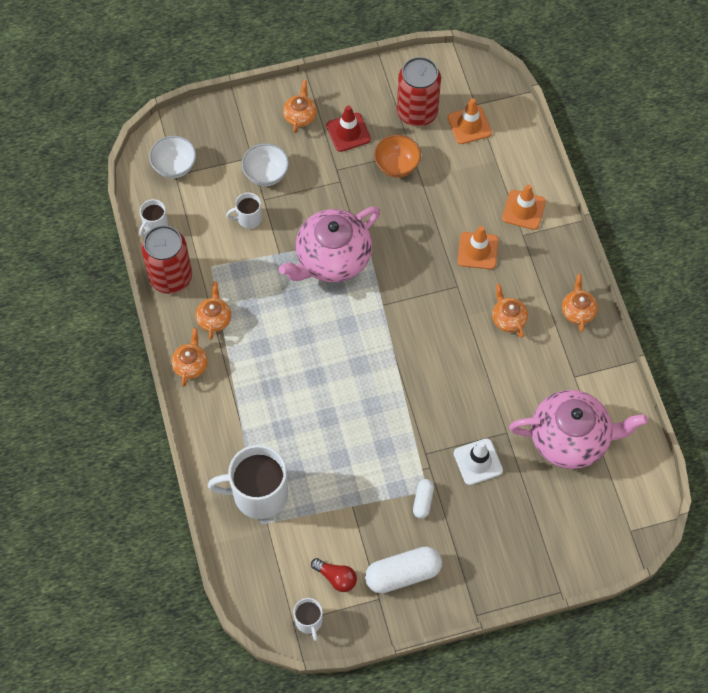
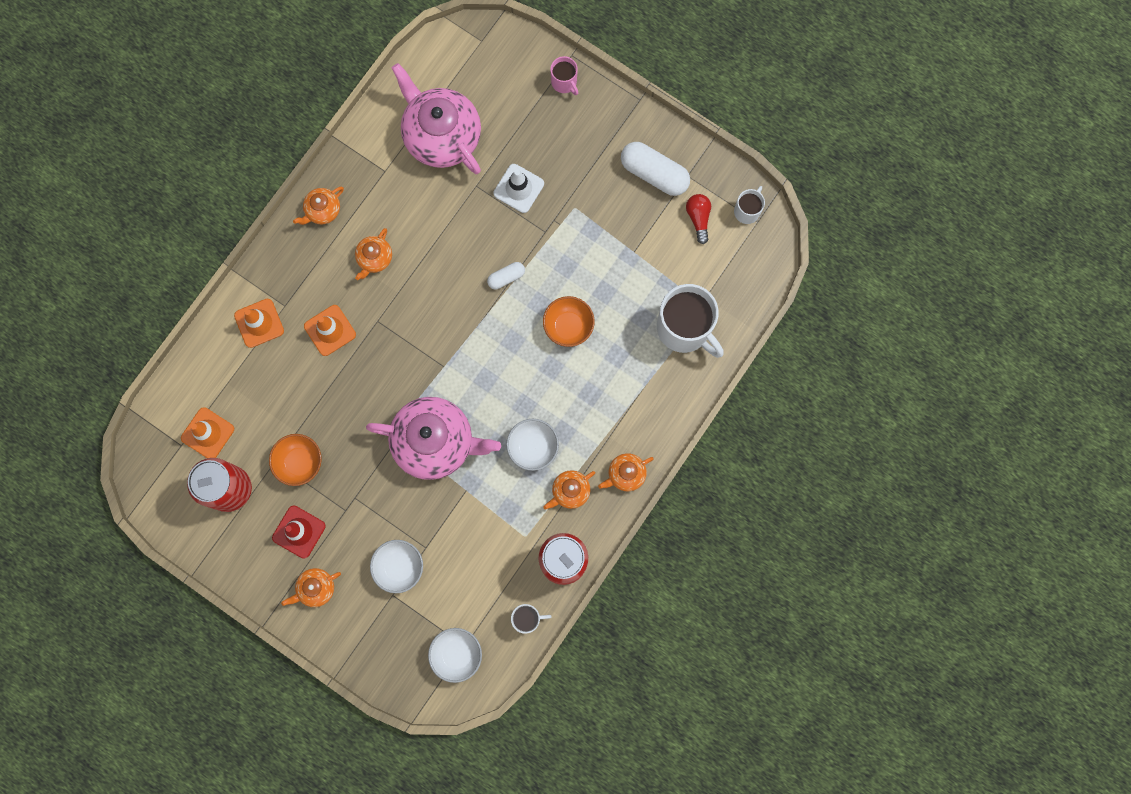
camera: 130 degrees left, 15 degrees up
(248, 218) = (454, 544): white mug -> none
(268, 319) = (533, 447): none -> white bowl
(336, 412) = (568, 326): none -> orange bowl
(423, 501) = (585, 203): white capsule -> white capsule (506, 277)
(540, 567) = (564, 82): none -> pink mug

